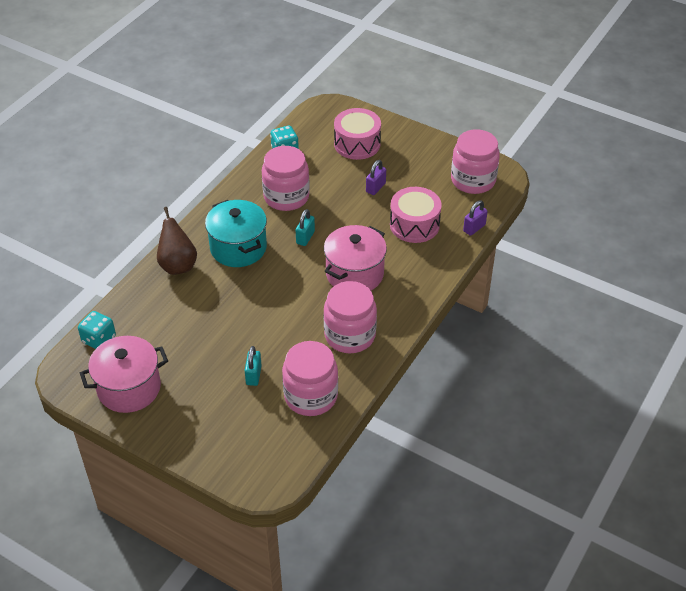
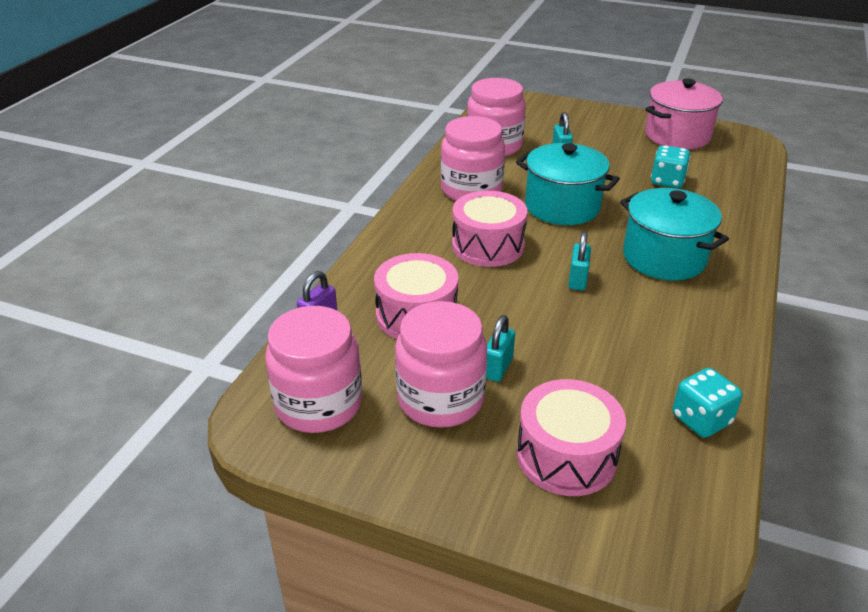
camera: 170 degrees right, 10 degrees down
(99, 339) = (745, 162): turquoise dice -> turquoise dice (667, 181)
(178, 265) = (726, 231): brown pear -> none
(284, 306) = (562, 207): none -> turquoise pot
(286, 197) = (642, 334): pink jar -> pink jar (440, 399)
(354, 274) = (488, 245): pink pot -> pink drum
(375, 188) = (497, 368): purple padlock -> turquoise padlock

